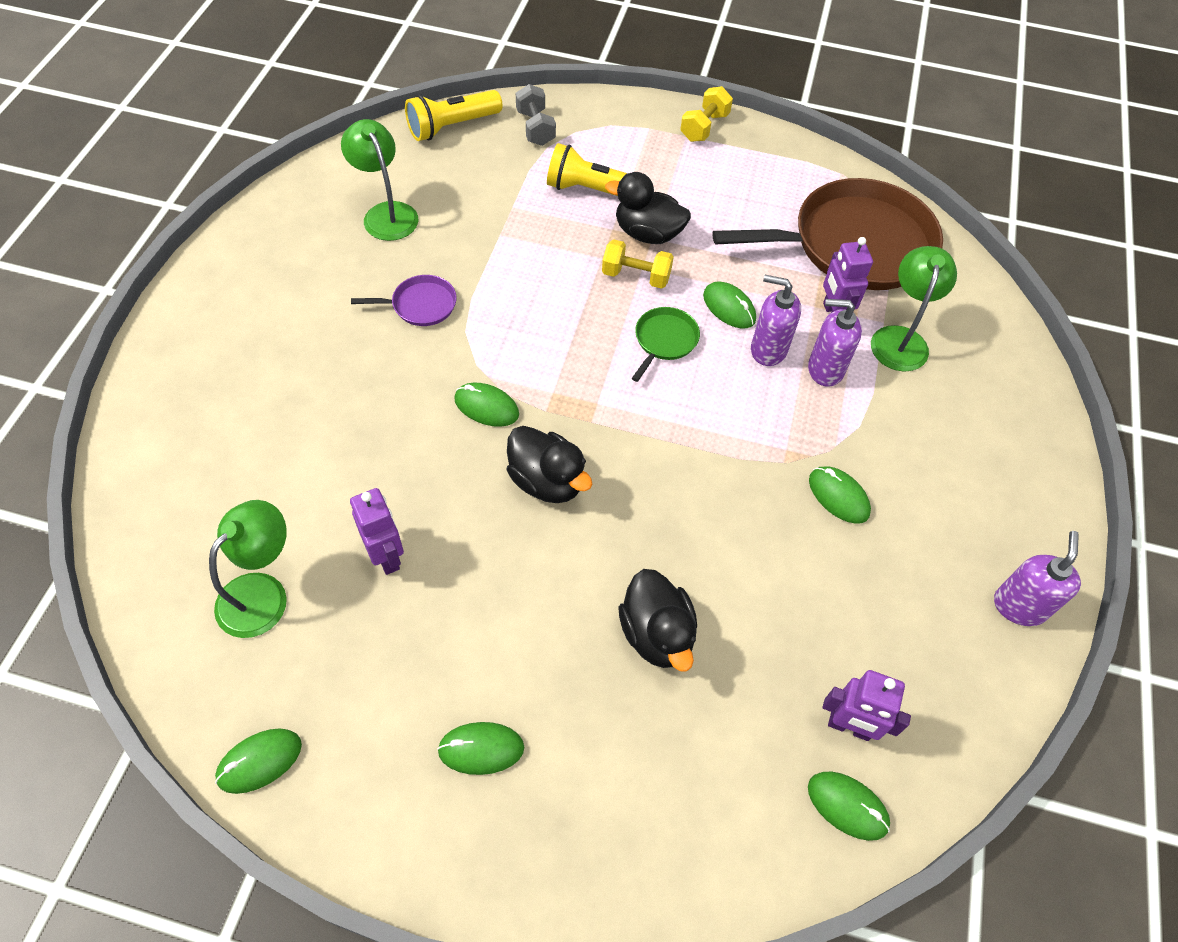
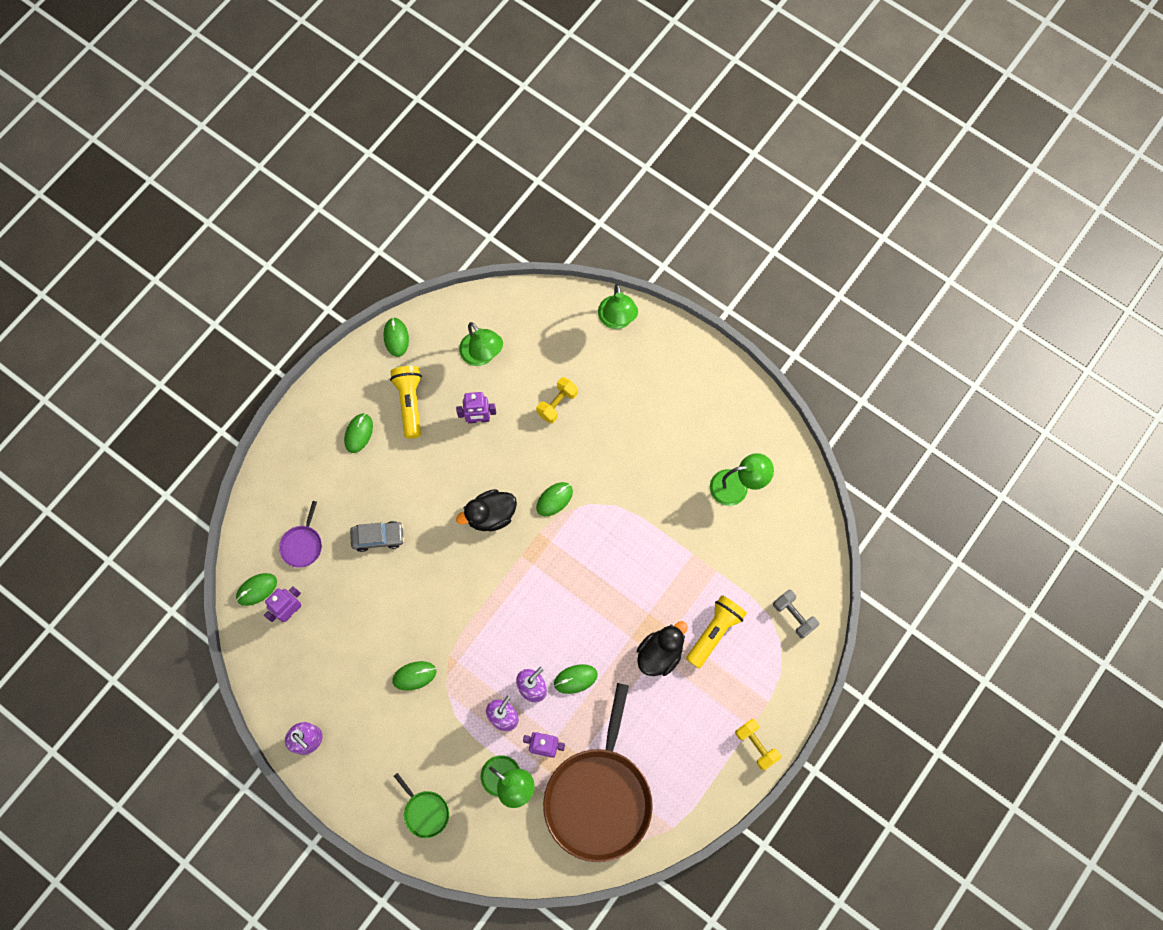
camera: 115 degrees right, 15 degrees up
(150, 416) = (617, 320): none -> green lamp
(420, 305) = (647, 485): purple pan -> purple pan (302, 545)
(452, 126) = (813, 556): yellow flashlight -> yellow flashlight (410, 403)
(535, 128) = (793, 616): grey dumbbell -> grey dumbbell turned 45 degrees clockwise
(636, 276) = (624, 629): yellow dumbbell -> yellow dumbbell (557, 404)
(657, 634) = (378, 537): black duck -> grey car
(664, 340) = (564, 624): green pan -> green pan (425, 812)

